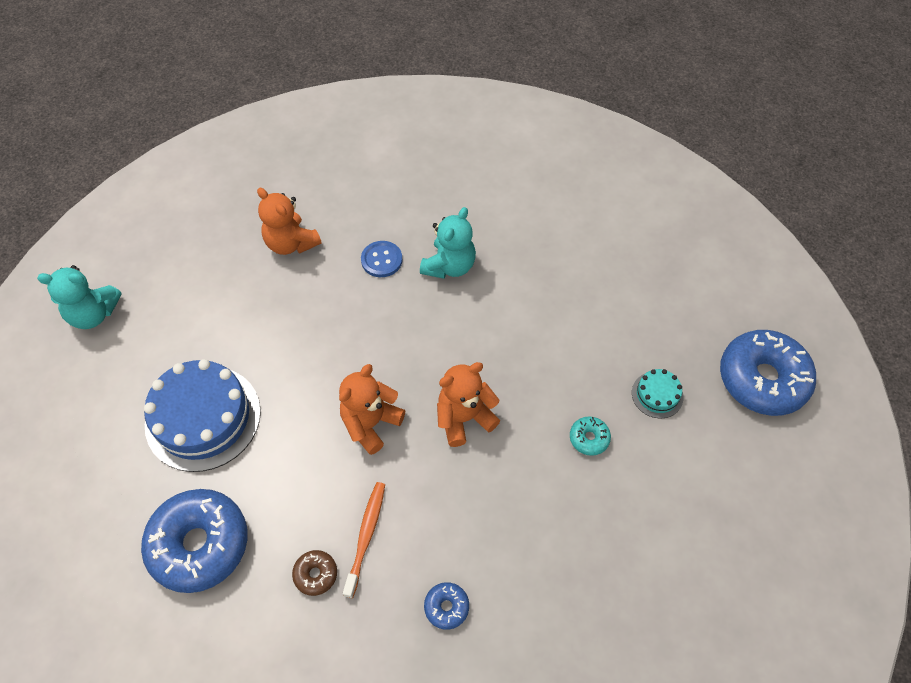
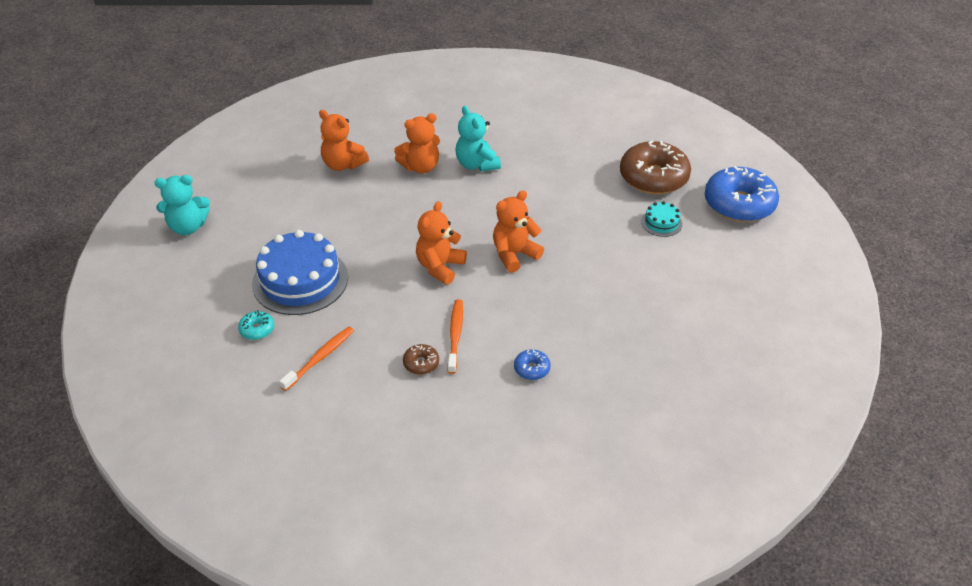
camera: 10 degrees left, 15 degrees down
(199, 544) = (320, 358): blue donut -> orange toothbrush
(381, 260) = (420, 167): blue button -> orange teddy bear
(449, 266) = (476, 164): turquoise teddy bear -> turquoise teddy bear turned 135 degrees clockwise
(589, 438) = (616, 255): turquoise donut -> turquoise donut (257, 329)
(662, 319) = (653, 177): none -> brown donut

